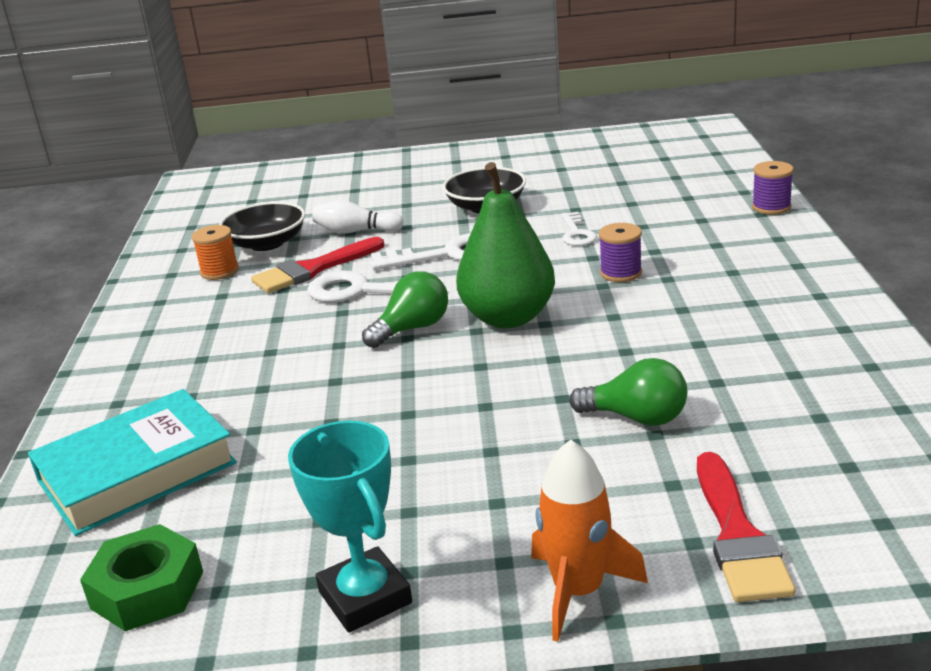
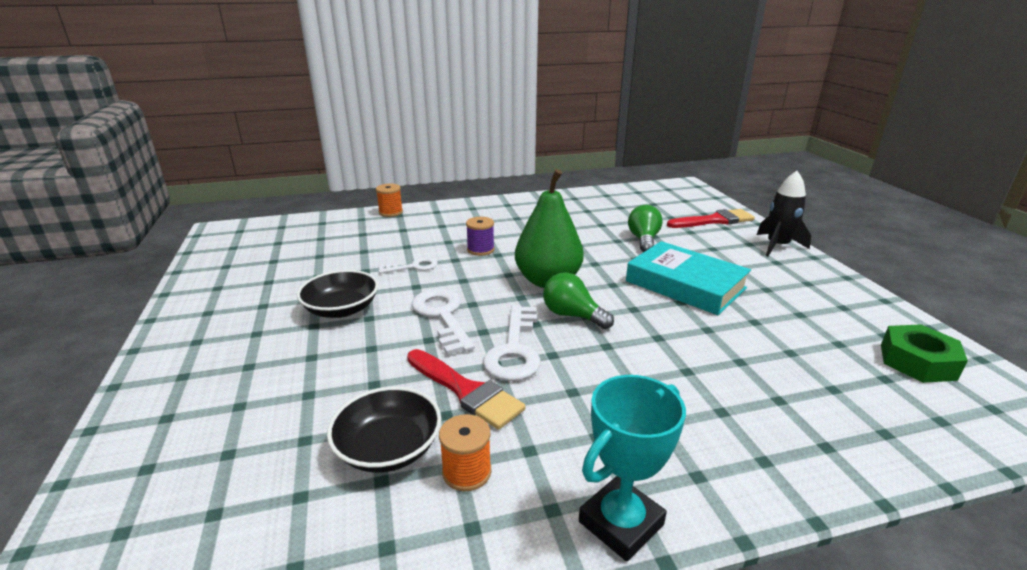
camera: 105 degrees left, 0 degrees up
(137, 472) = (834, 407): turquoise book -> turquoise book (685, 284)
(356, 231) = (374, 379): white bowling pin -> none
(365, 597) = (836, 291): turquoise trophy -> turquoise trophy (621, 523)
(578, 591) = (777, 246): orange rocket -> black rocket
(771, 207) = (390, 212): purple spool -> orange spool

